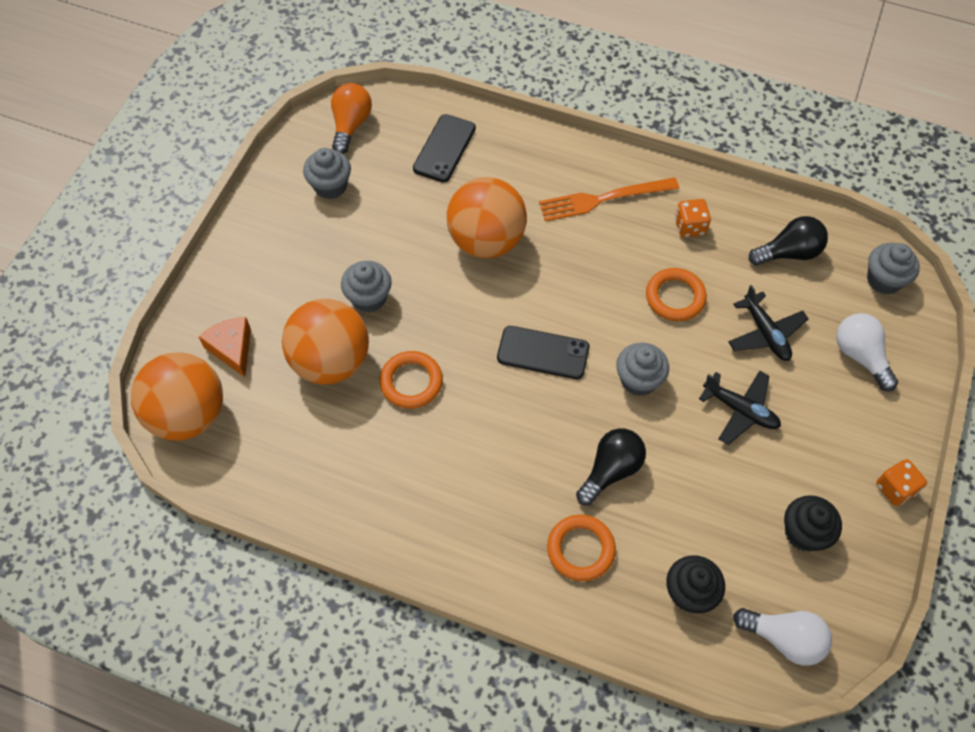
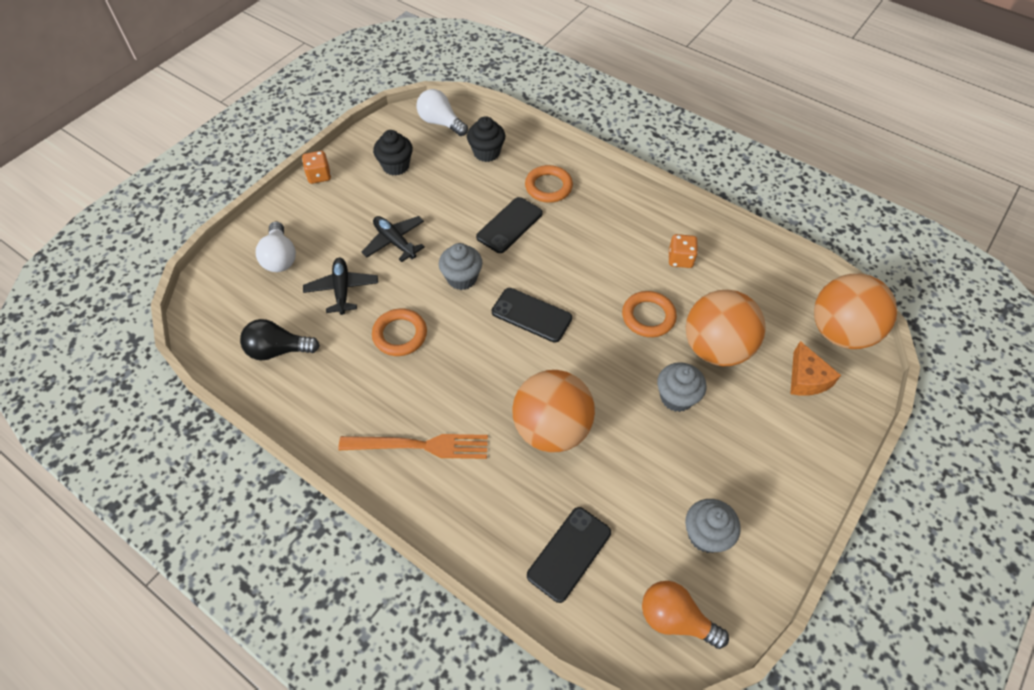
camera: 165 degrees left, 5 degrees down
(351, 125) = (675, 619): orange light bulb -> orange light bulb turned 90 degrees clockwise
(611, 470) = (509, 225): black light bulb -> black phone
(690, 227) = (351, 396): orange dice -> orange dice (680, 259)
(884, 280) = (216, 308): grey cupcake -> none

